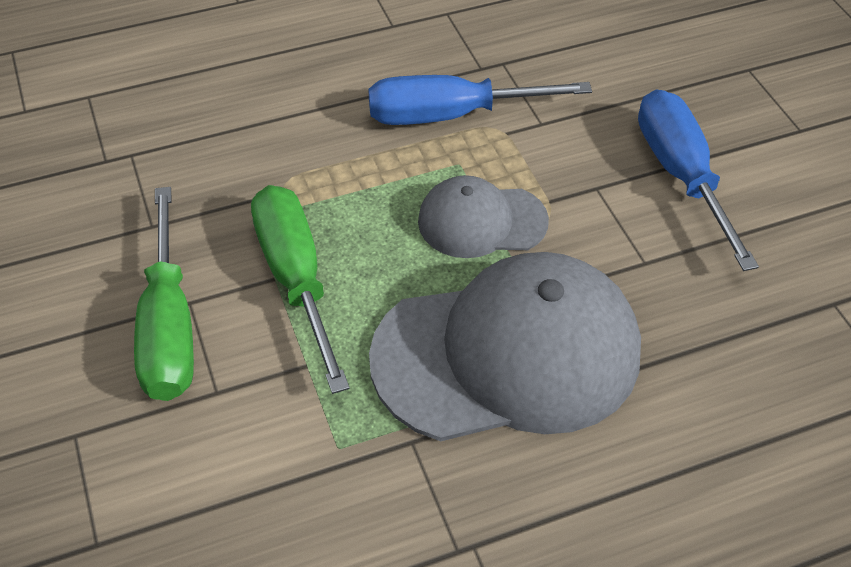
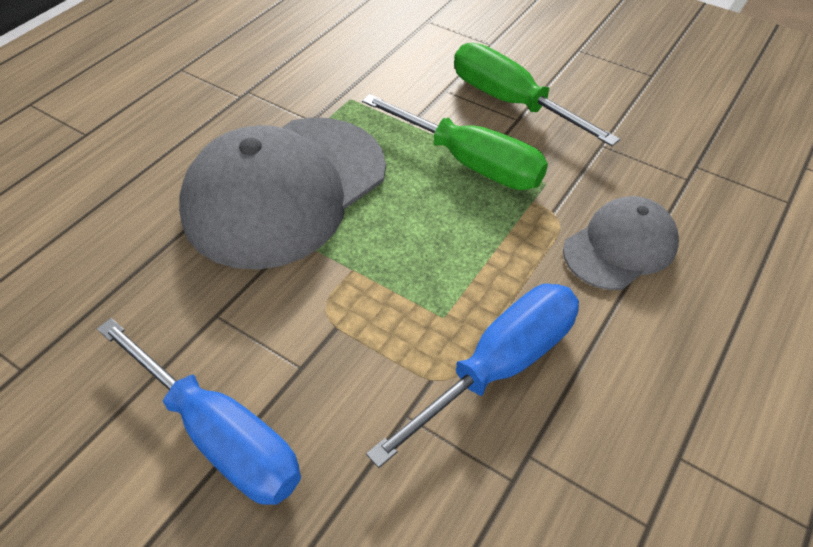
camera: 145 degrees right, 0 degrees up
(481, 221) = (379, 274): grey cap -> grey cap (620, 247)

